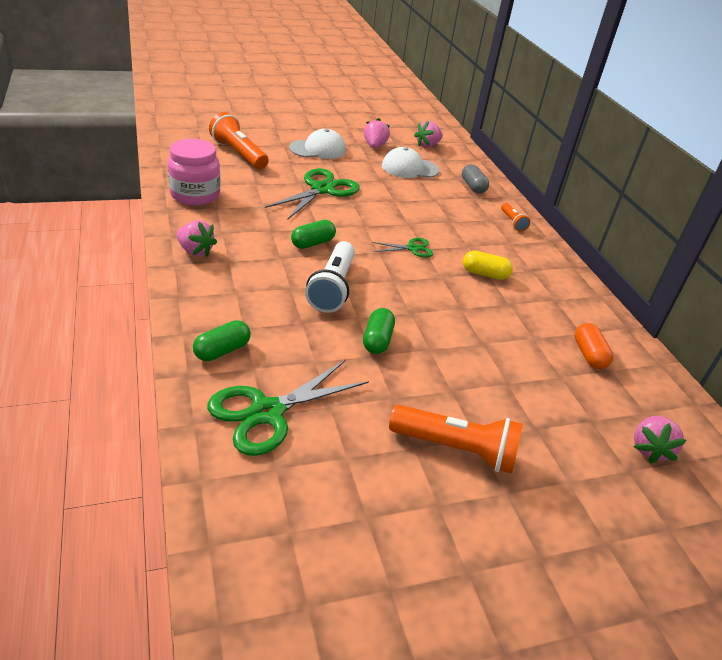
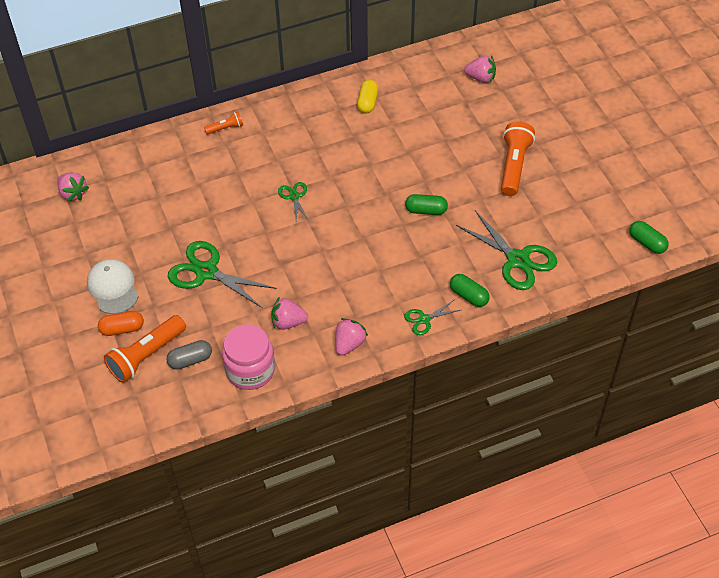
camera: 90 degrees left, 15 degrees up
(202, 307) = (424, 319): none -> green scissors
(313, 243) = (309, 265): green capsule -> green capsule (647, 243)
(332, 288) = (370, 243): white flashlight -> none
(374, 146) = (89, 239): pink strawberry -> pink strawberry (288, 322)
(409, 168) = (136, 206): white cap -> none
(473, 187) = (163, 155): grey capsule -> grey capsule (190, 360)
(485, 274) = (318, 149): yellow capsule -> yellow capsule (367, 102)
(589, 355) = (401, 96): orange capsule -> orange capsule (122, 329)

